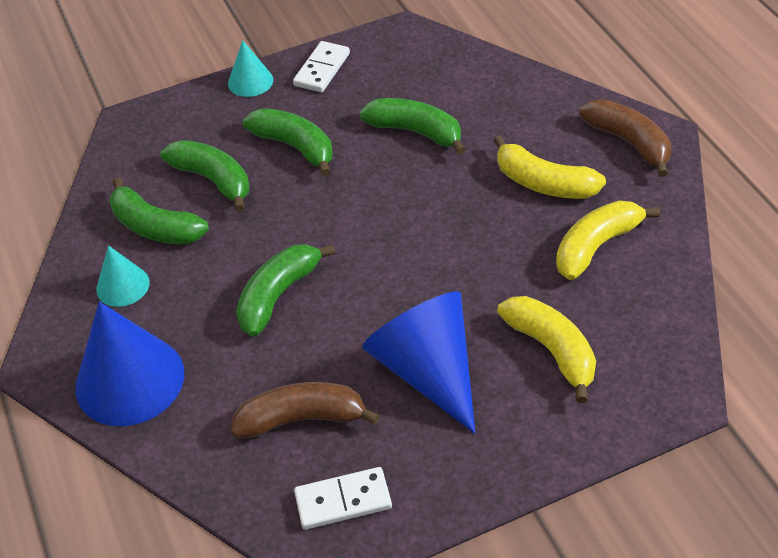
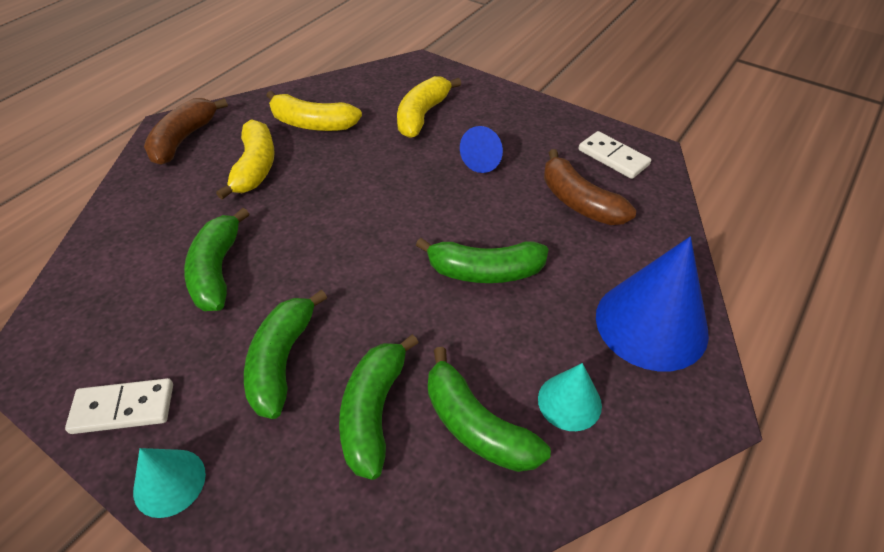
camera: 125 degrees left, 0 degrees up
(155, 227) = (476, 425): green banana -> green banana turned 135 degrees clockwise
(428, 371) = (485, 160): blue cone -> blue cone, size x0.52

